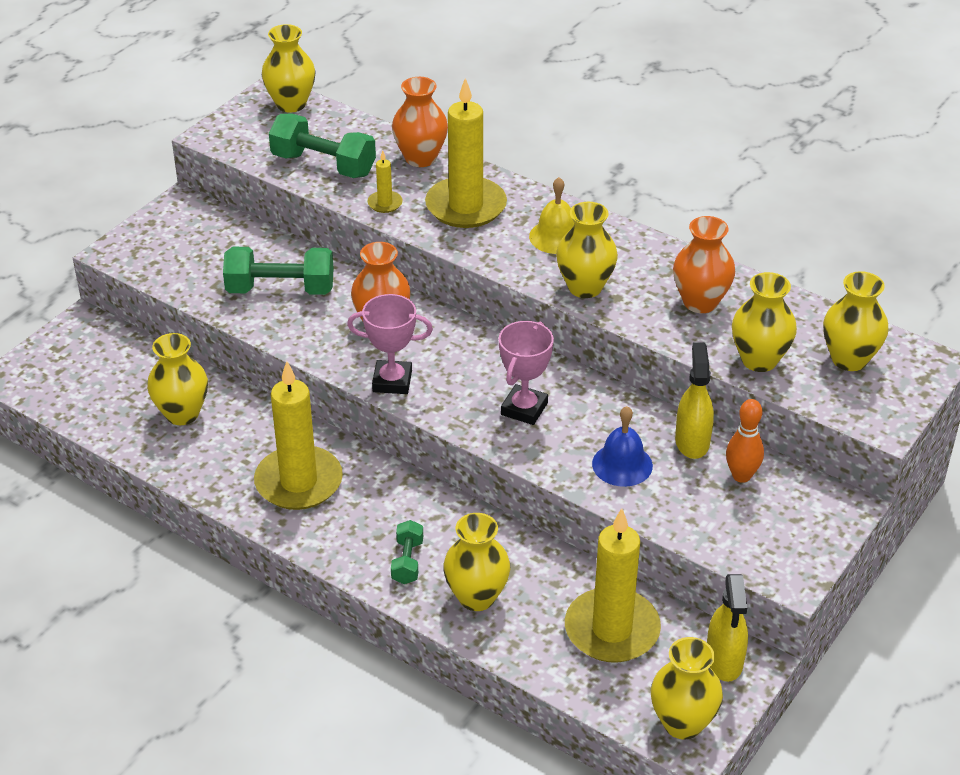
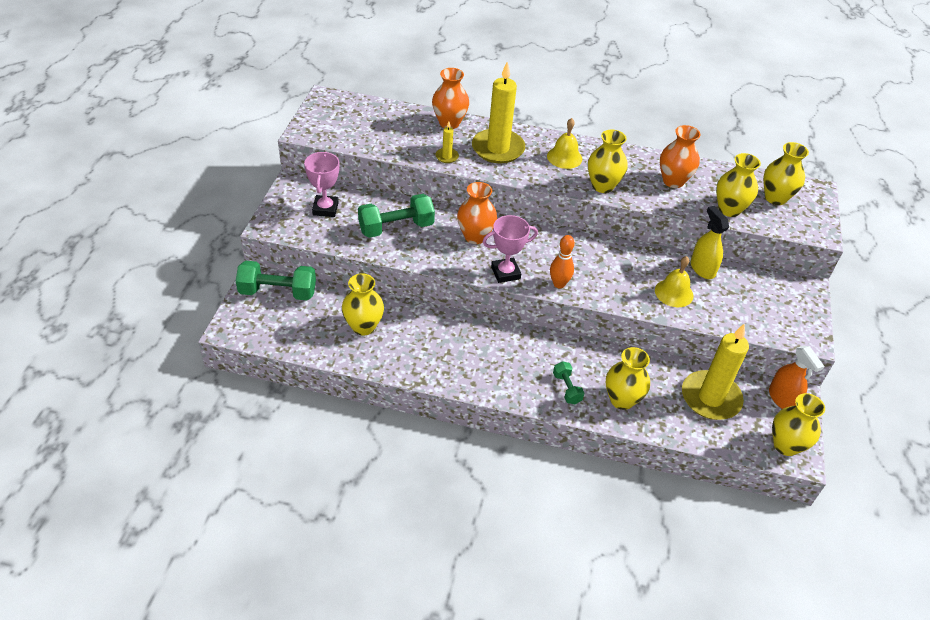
camera: 25 degrees left, 5 degrees up
(291, 104) = (343, 102): yellow vase -> none
(299, 482) = (467, 354): yellow candle -> none
(323, 165) = (391, 139): green dumbbell -> green dumbbell (278, 292)
(524, 409) = (595, 271): pink trophy -> pink trophy (325, 209)
(622, 464) = (674, 293): blue bell -> yellow bell
(724, 661) = (782, 399): yellow spray bottle -> orange spray bottle
(741, 476) = (742, 283): orange bowling pin -> orange bowling pin (559, 284)

